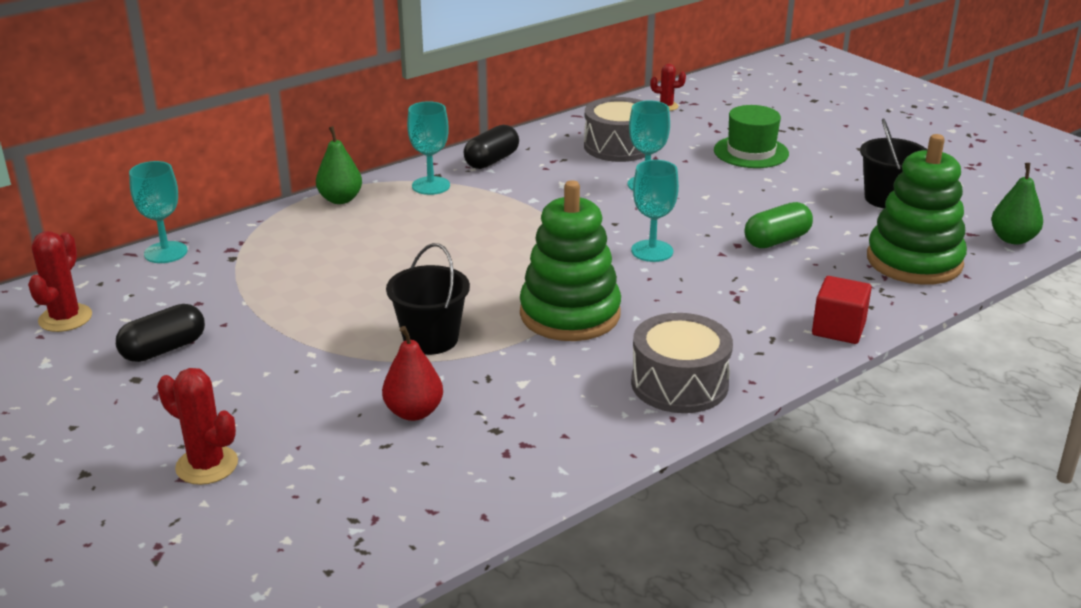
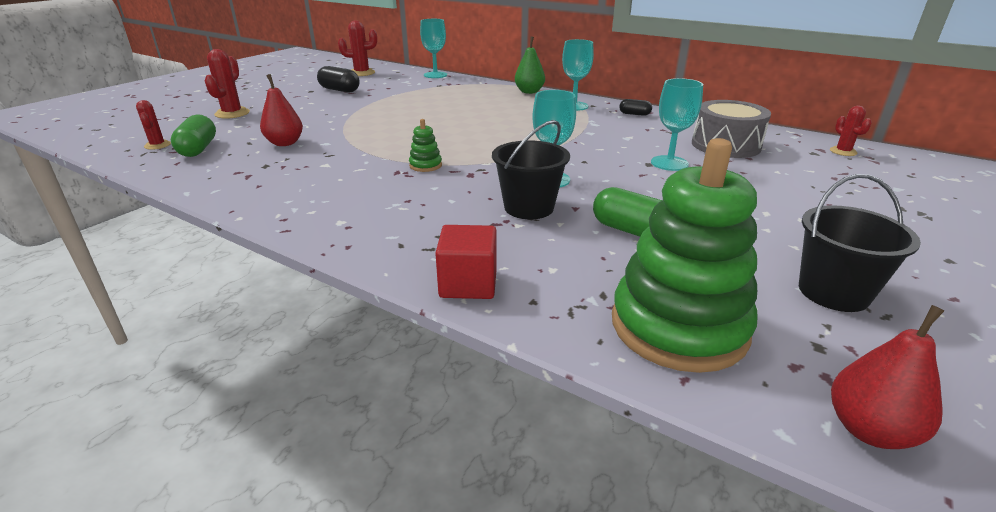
camera: 70 degrees right, 0 degrees up
(330, 538) = (157, 145): none -> red cactus
(382, 493) = (198, 149): none -> green capsule
(431, 339) = (372, 135): black bucket -> black bucket (529, 207)
(492, 160) = (634, 114): black capsule -> black capsule, size x0.58
(570, 314) = (425, 165): green stacking toy -> green stacking toy, size x0.40
(679, 383) = (336, 215): grey drum -> none
(751, 152) = (815, 198): green hat -> none
(1012, 239) = (869, 430): green pear -> red pear

